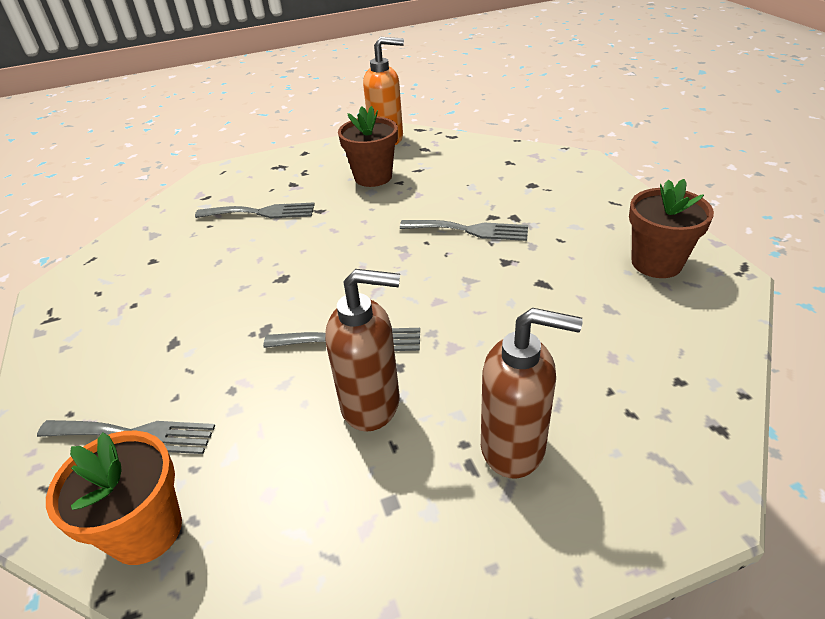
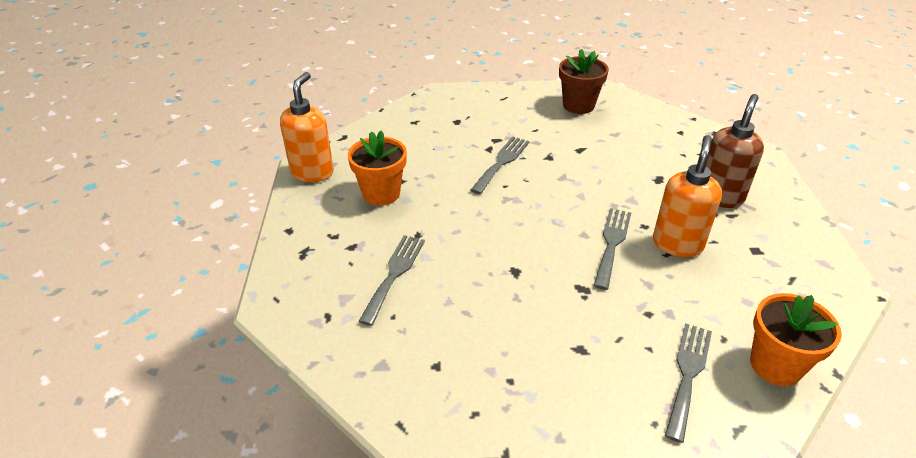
camera: 75 degrees left, 0 degrees up
(372, 404) = (677, 244): brown soap dispenser -> orange soap dispenser
(373, 177) = (381, 193): brown flower pot -> orange flower pot

